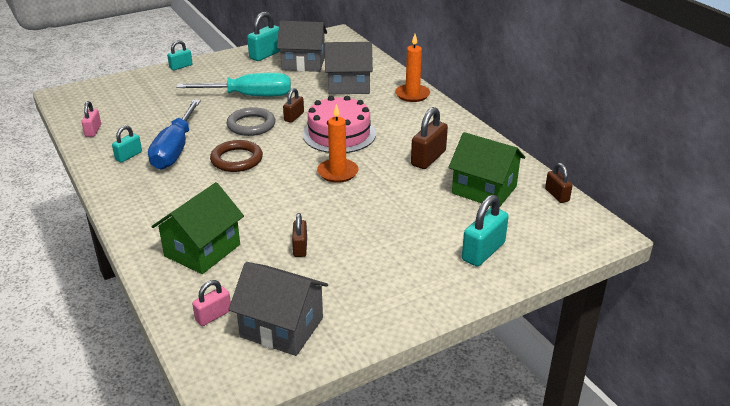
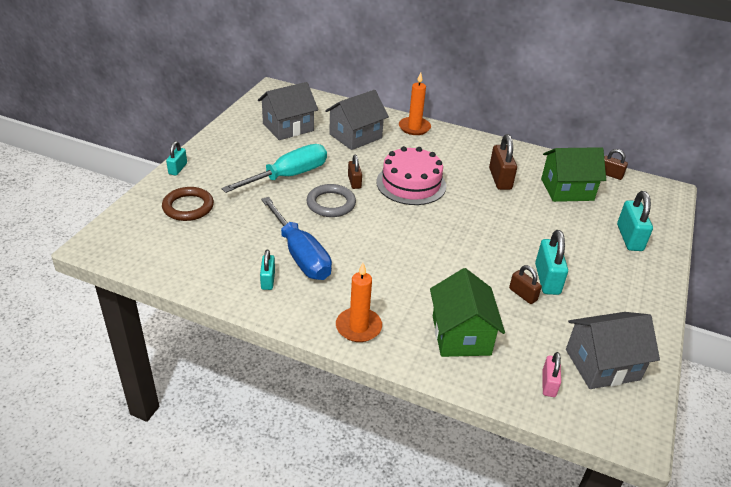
camera: 40 degrees left, 5 degrees up
(93, 131) = (192, 270): pink padlock -> none
(236, 159) = (367, 241): brown ring -> brown ring (188, 207)
(266, 55) = (242, 129): turquoise padlock -> turquoise padlock (547, 279)
(338, 172) = (458, 218): orange candle -> orange candle (358, 327)

